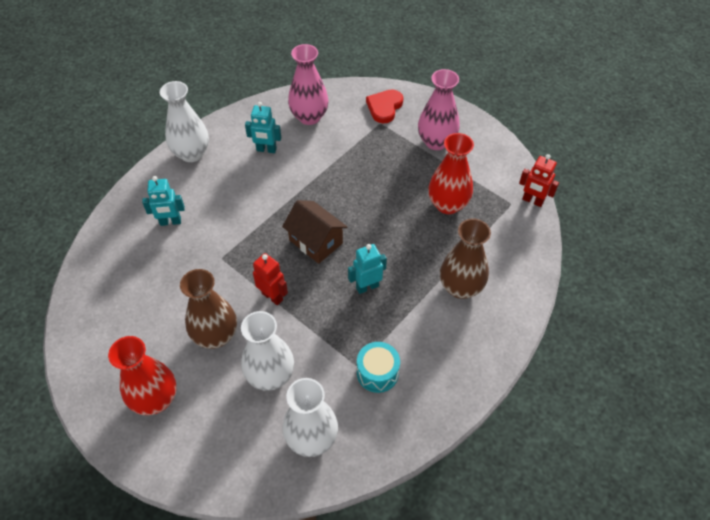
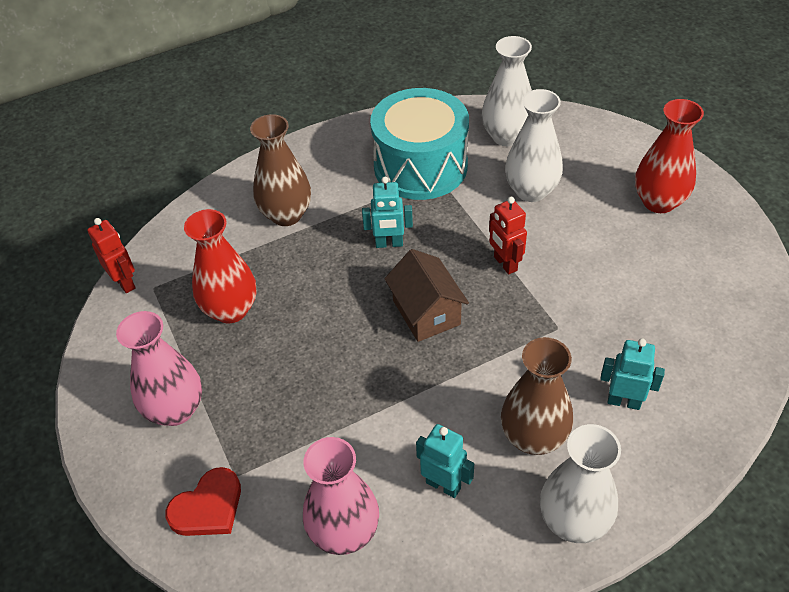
camera: 155 degrees left, 5 degrees down
(216, 335) = (583, 241): brown vase -> brown vase (533, 437)
(377, 373) = (420, 166): turquoise drum -> turquoise drum, size x2.10

